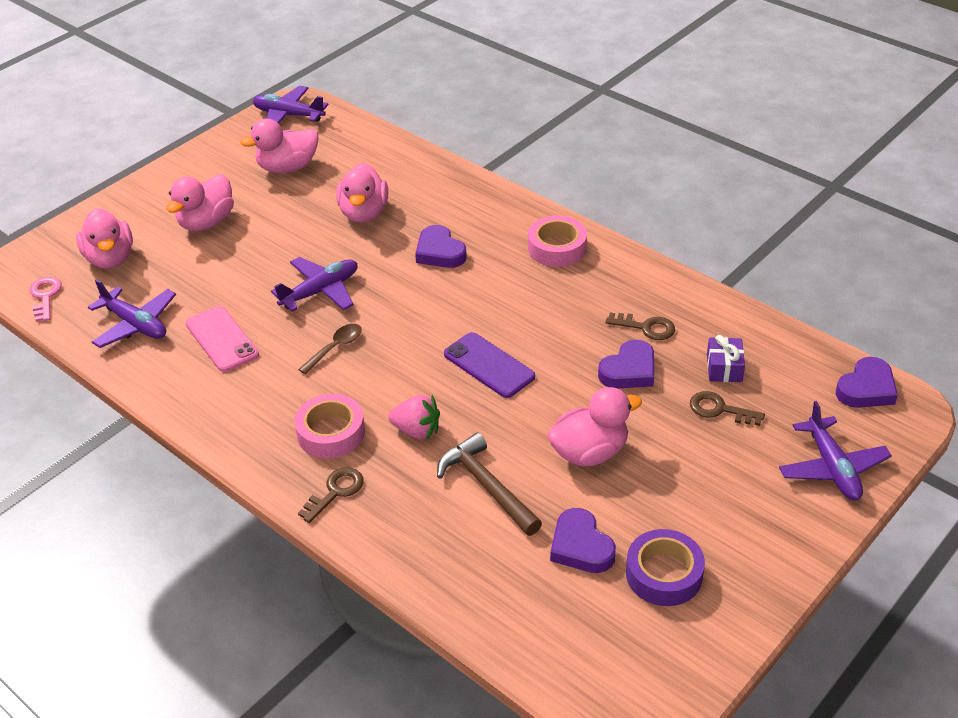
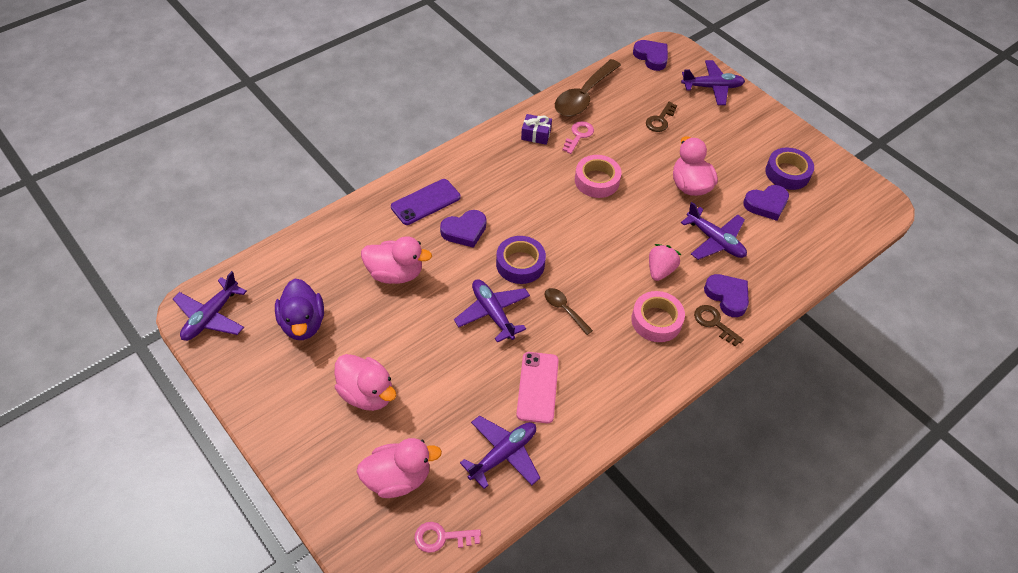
camera: 85 degrees left, 10 degrees up
(222, 339) = (537, 387): pink phone -> pink phone turned 60 degrees counterclockwise
(288, 167) = (303, 323): pink duck -> purple duck
(399, 303) = (520, 264): none -> purple tape
(487, 486) = (715, 240): brown hammer -> purple plane
(489, 365) = (601, 222): purple phone -> purple phone (425, 202)
(557, 248) = (480, 163): pink tape -> pink tape (597, 181)
(629, 370) = (618, 152): purple heart -> purple heart (727, 296)
(646, 327) = (579, 135): brown key -> pink key
(724, 368) = (624, 109): purple gift -> purple gift (536, 135)
(731, 324) = (584, 96): none -> brown spoon

